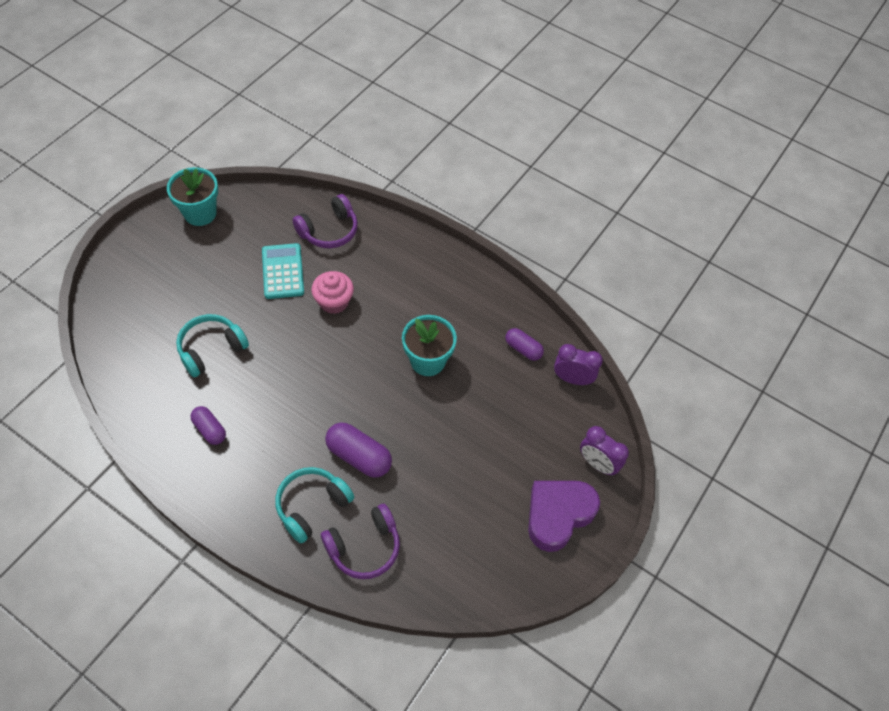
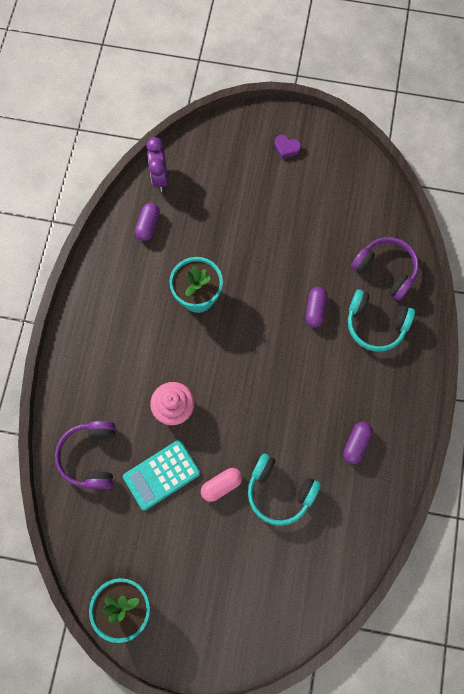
camera: 110 degrees left, 15 degrees up
(246, 309) = (221, 485): none -> pink capsule
(329, 231) = (91, 456): purple headphones -> purple headphones turned 120 degrees counterclockwise
(359, 456) = (315, 310): purple capsule -> purple capsule, size x0.63
(558, 515) = (286, 148): purple heart -> purple heart, size x0.42
(597, 464) = (229, 135): purple clock -> none

